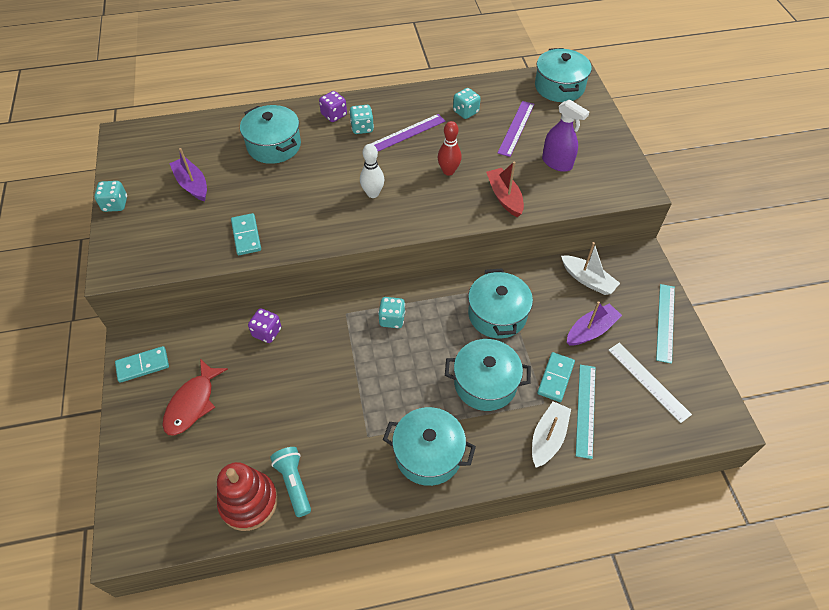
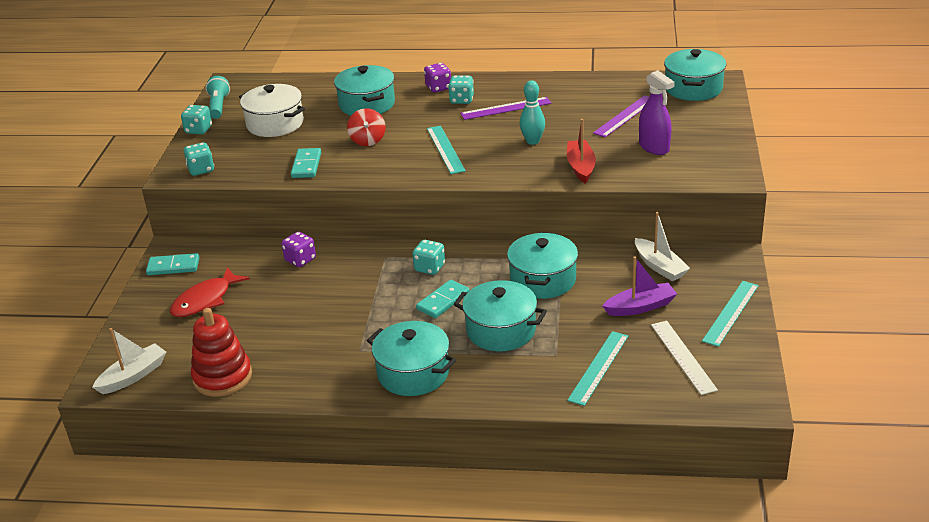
camera: 20 degrees right, 20 degrees down
(192, 184) = (275, 124): purple boat -> white pot
(294, 193) = (368, 140): none -> red spinning top
(294, 483) = (271, 371): turquoise flashlight -> turquoise flashlight (218, 106)
(373, 193) = (445, 149): white bowling pin -> turquoise ruler
(448, 171) = (532, 141): red bowling pin -> turquoise bowling pin
(465, 112) = (577, 98): turquoise dice -> turquoise dice (201, 170)
(548, 438) = (545, 382): white boat -> white boat (133, 376)
(555, 378) = (579, 338): turquoise domino -> turquoise domino (443, 301)

